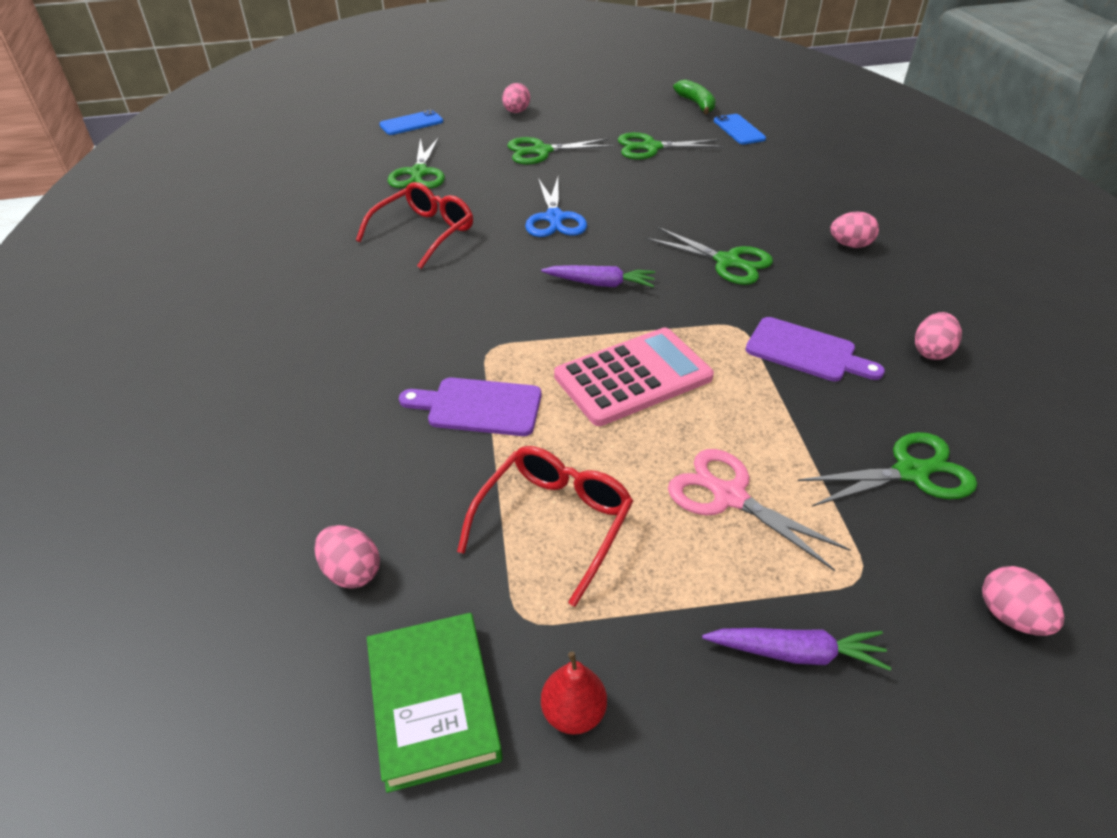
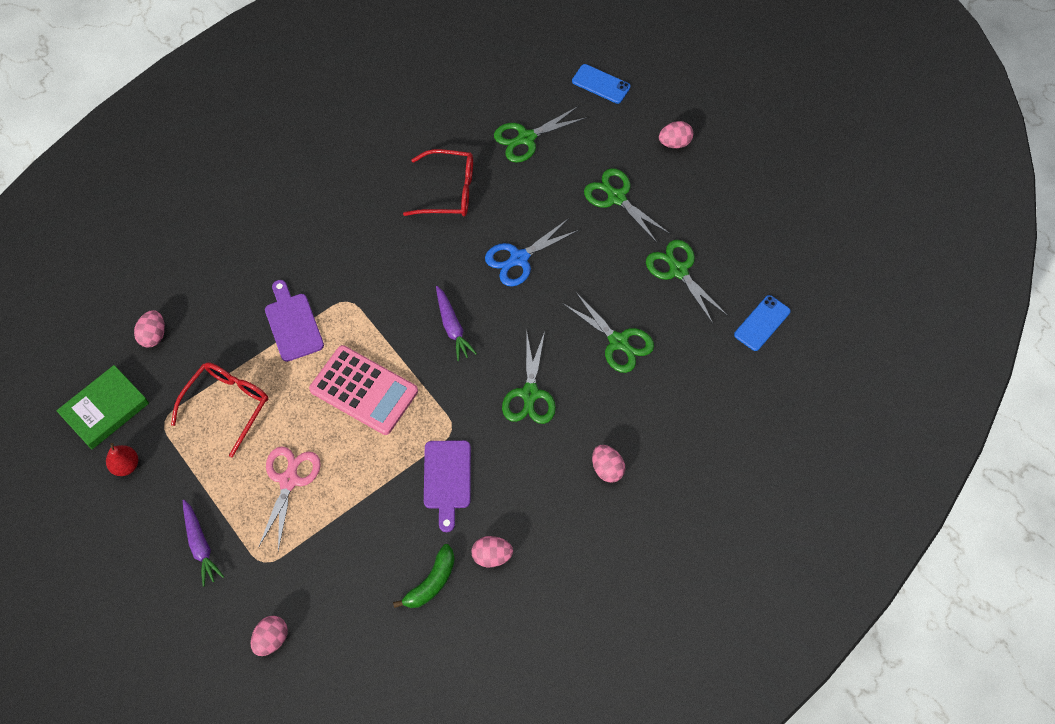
camera: 60 degrees right, 20 degrees up
(554, 522) = (227, 405): red glasses -> red glasses turned 60 degrees counterclockwise
(696, 104) = (793, 269): green banana -> green banana (431, 582)
(911, 472) = (359, 569): green scissors -> green scissors (618, 342)

